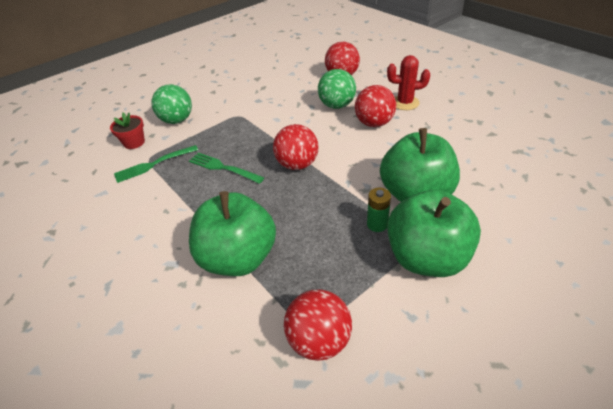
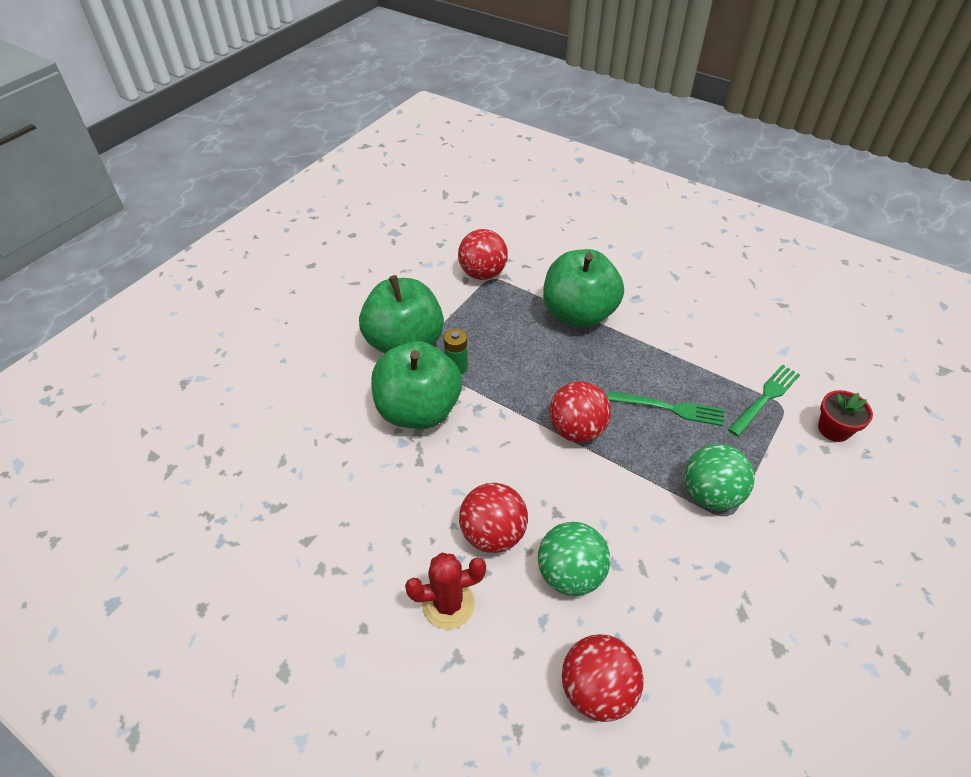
camera: 160 degrees right, 5 degrees up
(177, 120) = (818, 486): green ball -> green ball (710, 494)

